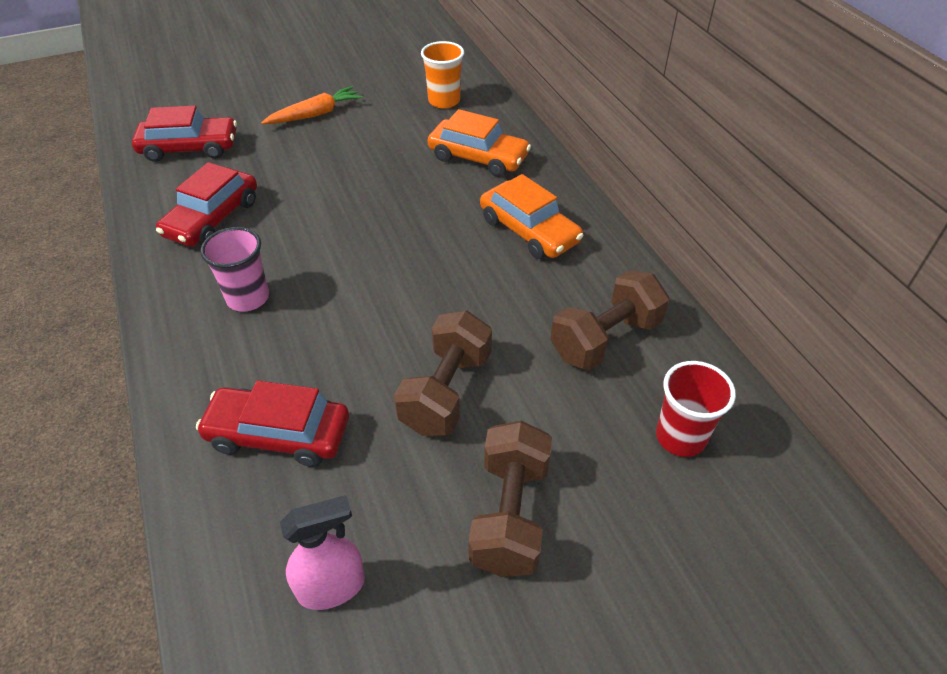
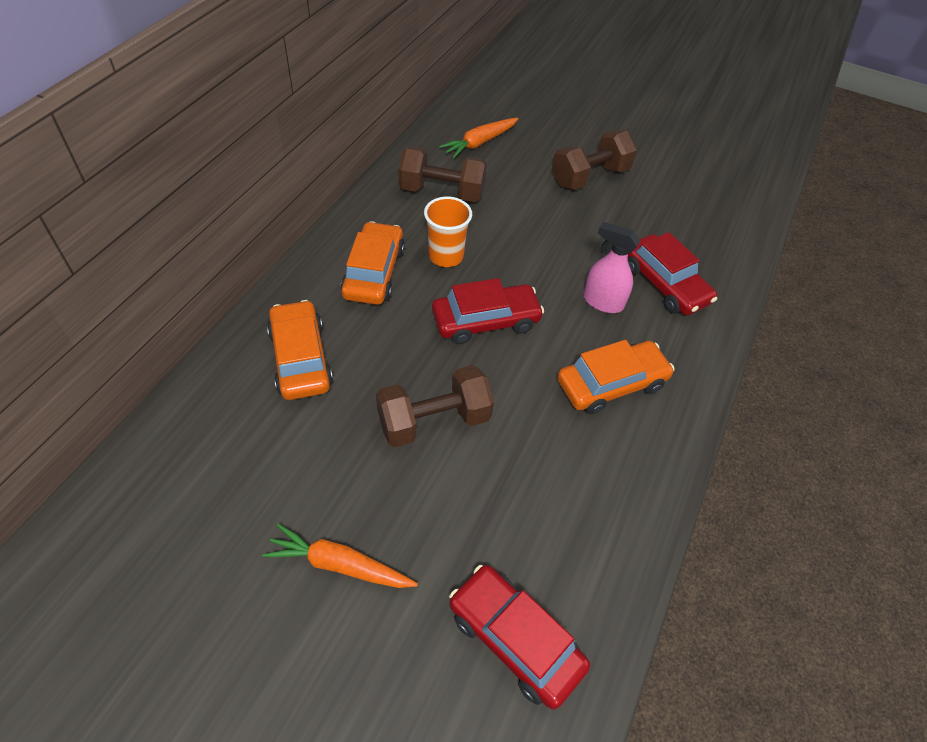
camera: 135 degrees left, 5 degrees up
(212, 218) = (575, 494): red car -> red car (485, 321)
(248, 298) = (611, 384): pink cup -> orange car
(332, 587) = (692, 212): pink spray bottle -> pink spray bottle (602, 302)
(444, 101) = (211, 454): orange cup -> orange cup (446, 256)
(446, 392) = (555, 235): brown dumbbell -> brown dumbbell (434, 421)
(680, 437) = (479, 143): red cup -> orange carrot

